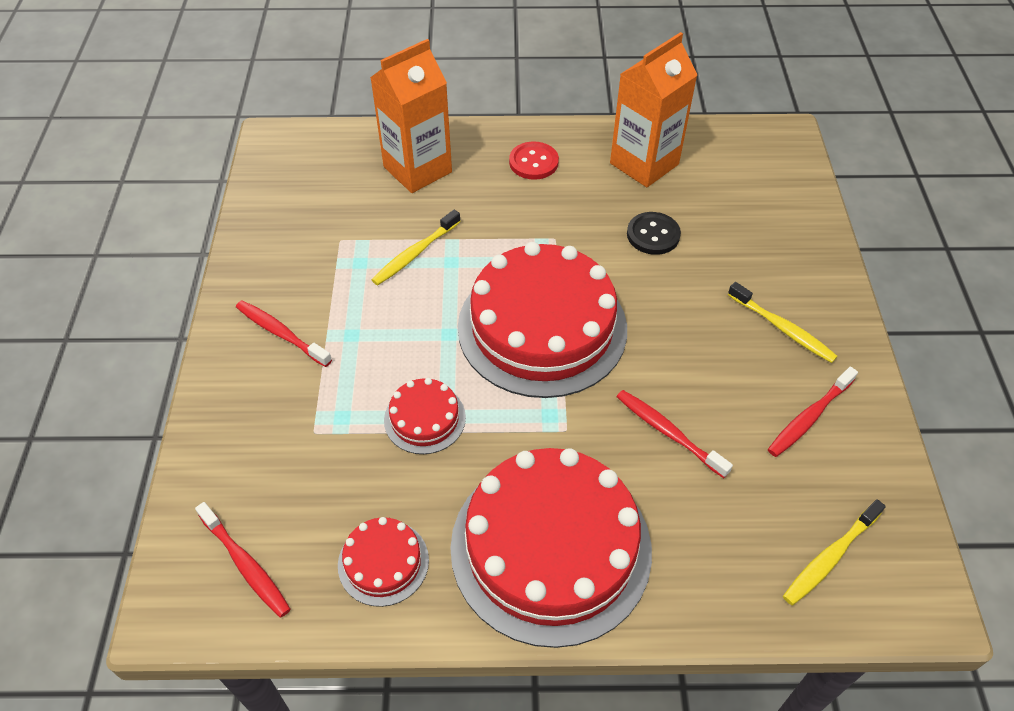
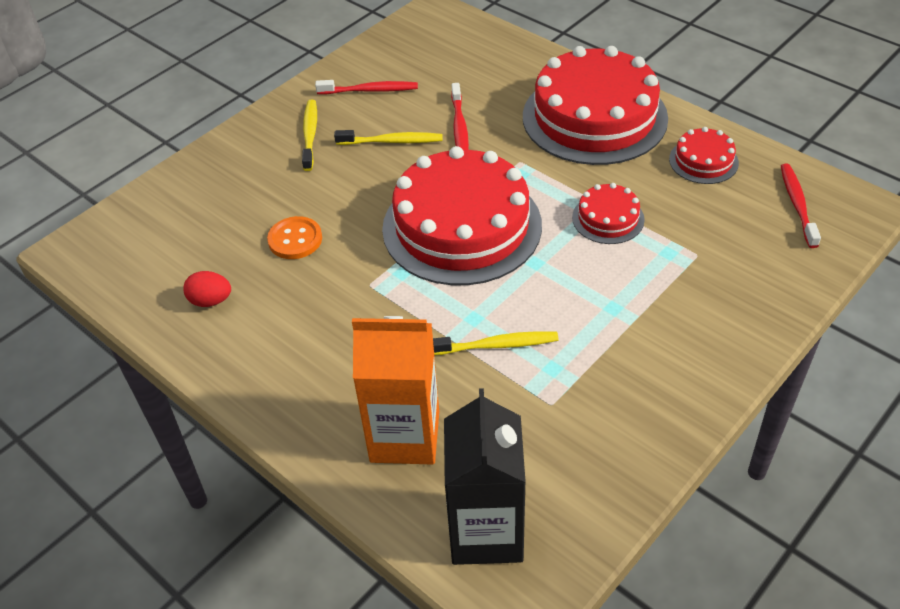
camera: 135 degrees left, 5 degrees down
(281, 333) = (673, 345): red toothbrush -> none
(319, 155) = (486, 532): none -> black carton
(533, 162) = (294, 367): red button -> none
(644, 164) = (211, 301): orange carton -> red egg
(653, 235) = (295, 239): black button -> orange button
(830, 557) = (452, 42): yellow toothbrush -> yellow toothbrush (392, 141)

